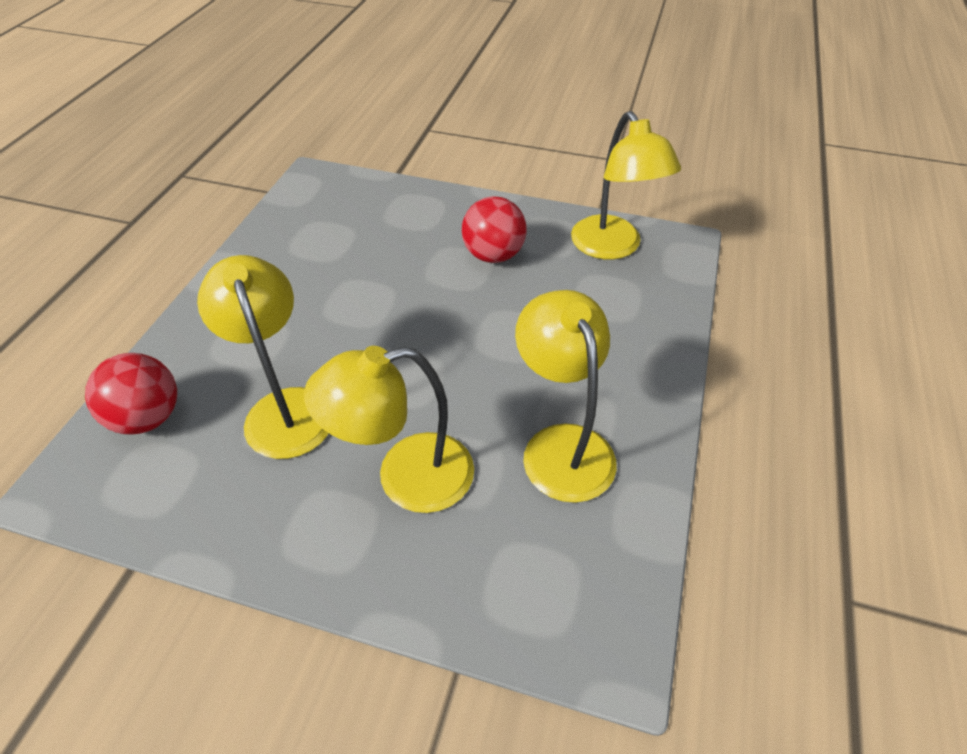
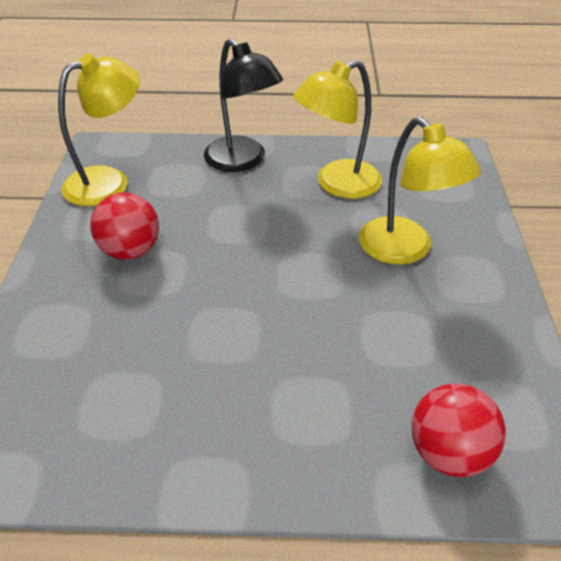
camera: 105 degrees left, 5 degrees down
(285, 407) = (380, 343): yellow lamp -> none
(635, 358) = (242, 161): none -> black lamp

